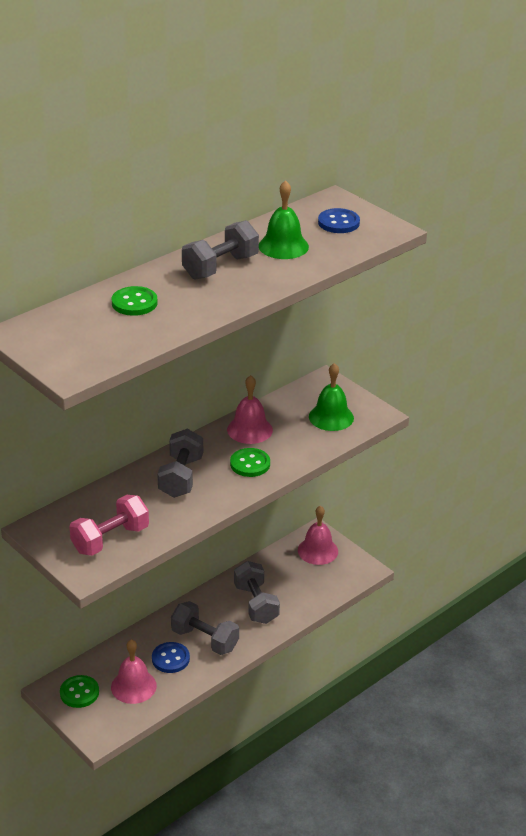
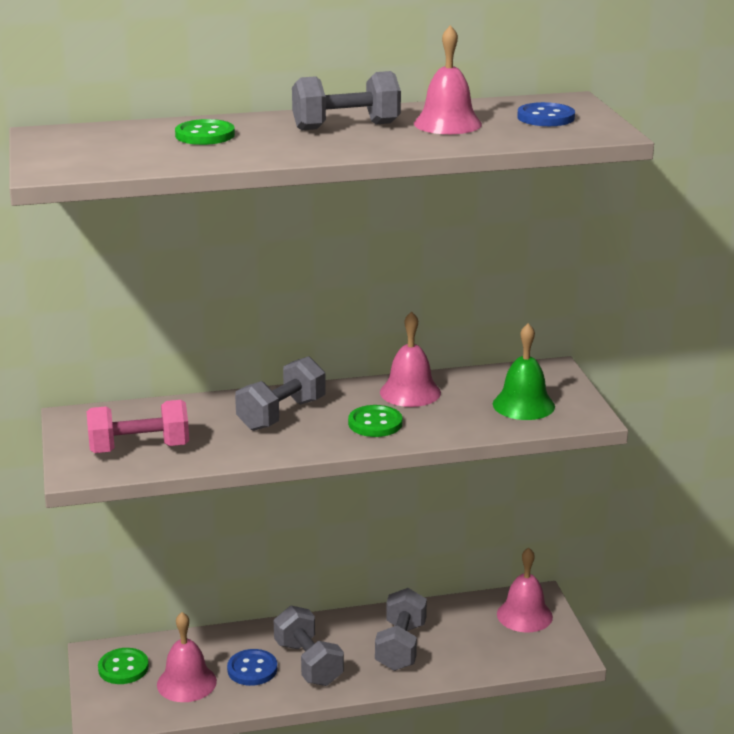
camera: 30 degrees right, 10 degrees down
(283, 246) = (447, 124): green bell -> pink bell

